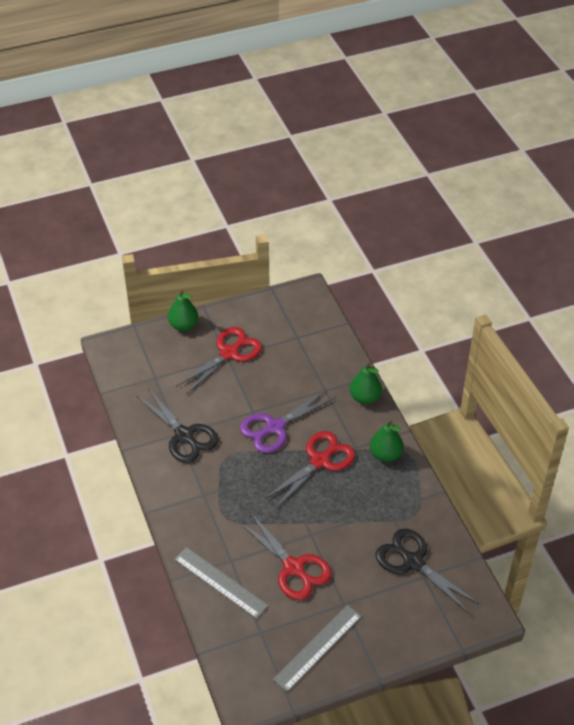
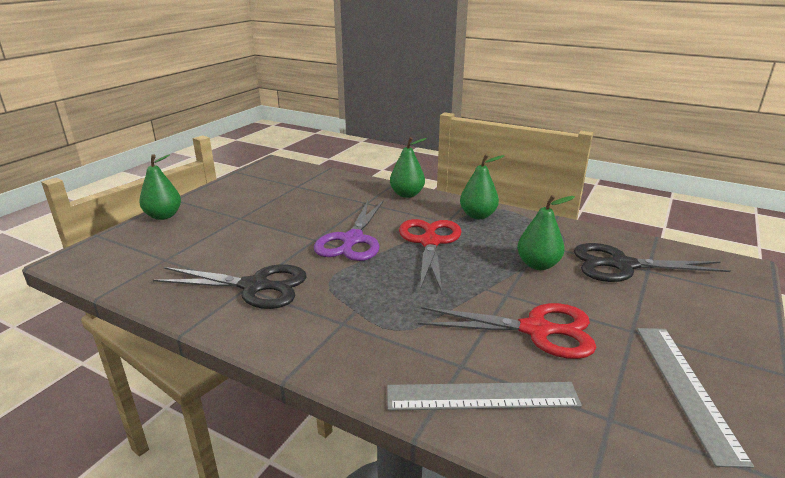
camera: 40 degrees left, 20 degrees down
(229, 353) = (238, 215): red scissors -> none
(361, 525) = (538, 265): none -> green pear

